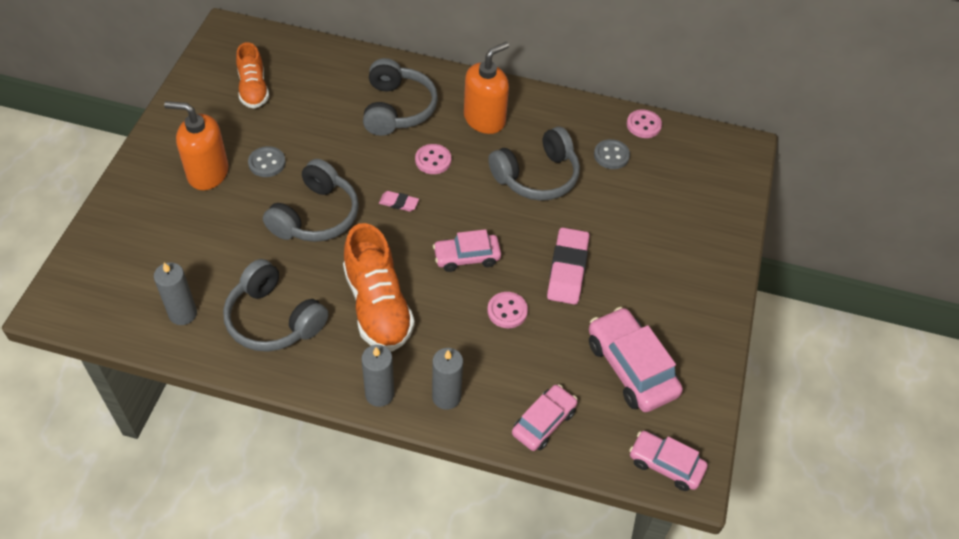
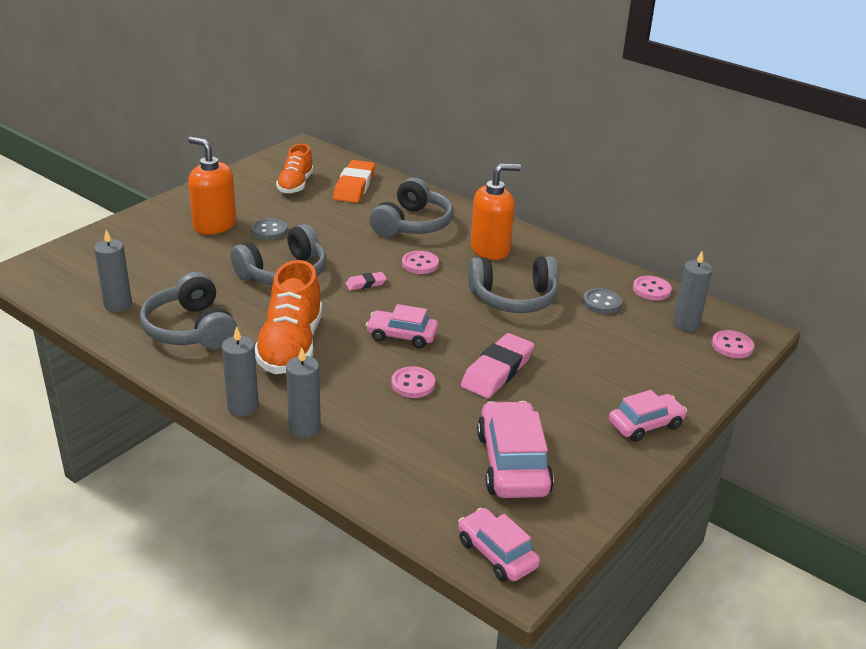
camera: 25 degrees right, 20 degrees down
(312, 73) = (354, 186): none -> orange eraser
(399, 203) = (366, 284): pink eraser -> pink eraser turned 60 degrees counterclockwise
(543, 422) = (388, 477): pink car -> pink car (645, 424)
(689, 157) = (686, 324): none -> grey candle
(734, 171) = (732, 346): none -> pink button

